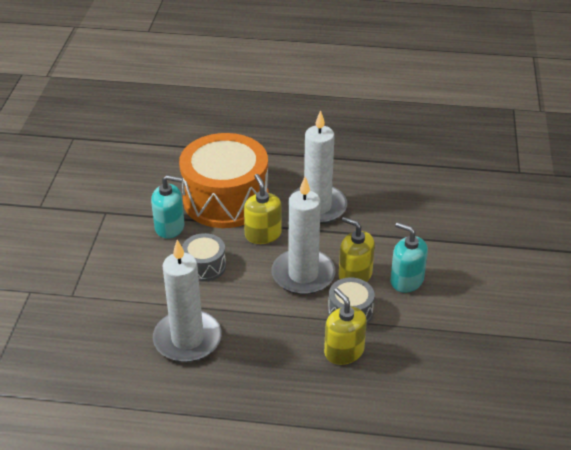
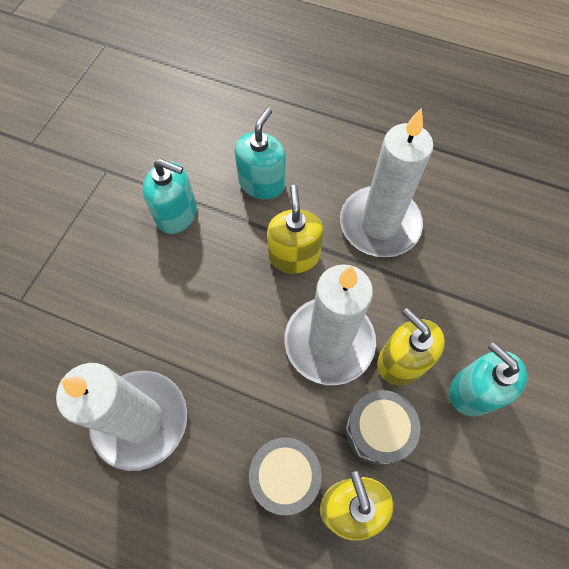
camera: 15 degrees right, 25 degrees up
(204, 266) = (201, 293): grey drum -> grey drum (285, 476)
(225, 199) = (262, 183): orange drum -> turquoise soap dispenser

